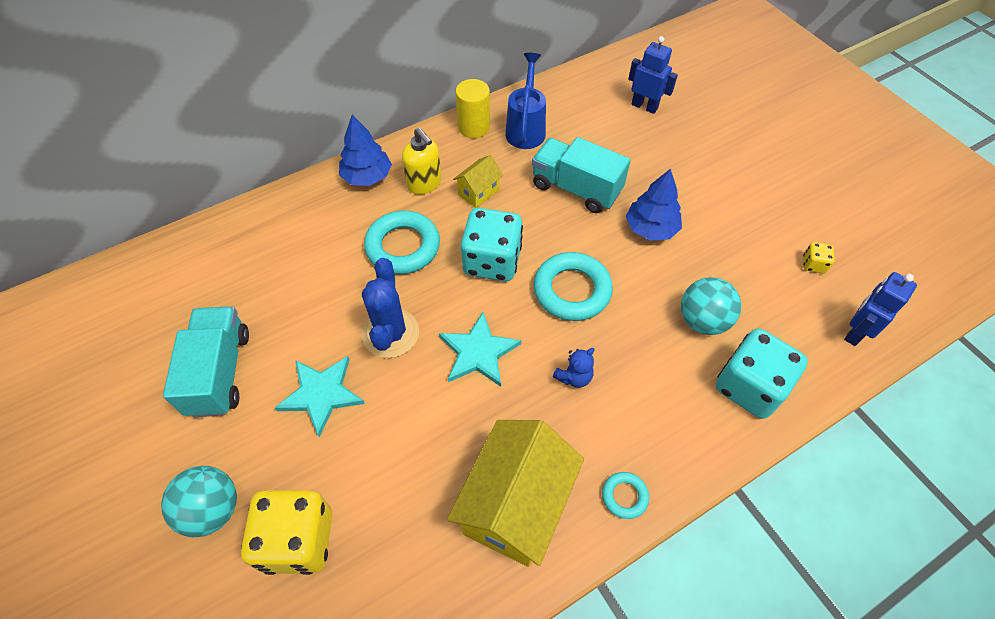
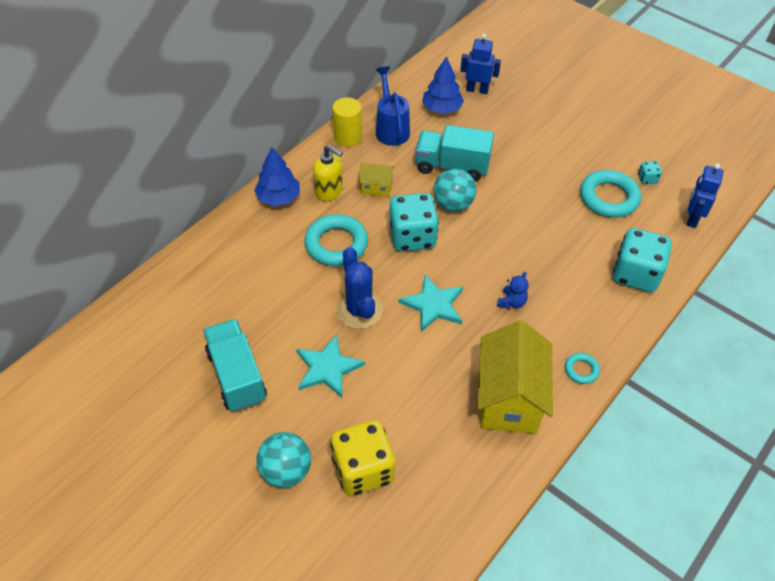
camera: 20 degrees left, 5 degrees down
(478, 192) = (376, 187): yellow house -> yellow house turned 75 degrees clockwise
(572, 290) = (483, 242): turquoise ring -> turquoise ring (609, 198)
(651, 228) = (521, 182): blue tree -> blue tree (442, 108)
(702, 320) = (586, 238): turquoise ball -> turquoise ball (453, 204)
(813, 264) = (647, 179): yellow dice -> turquoise dice

